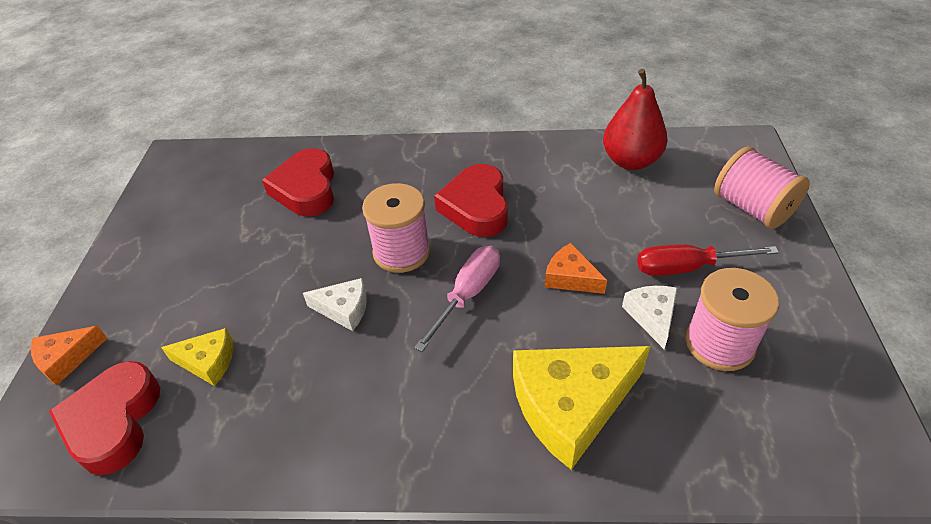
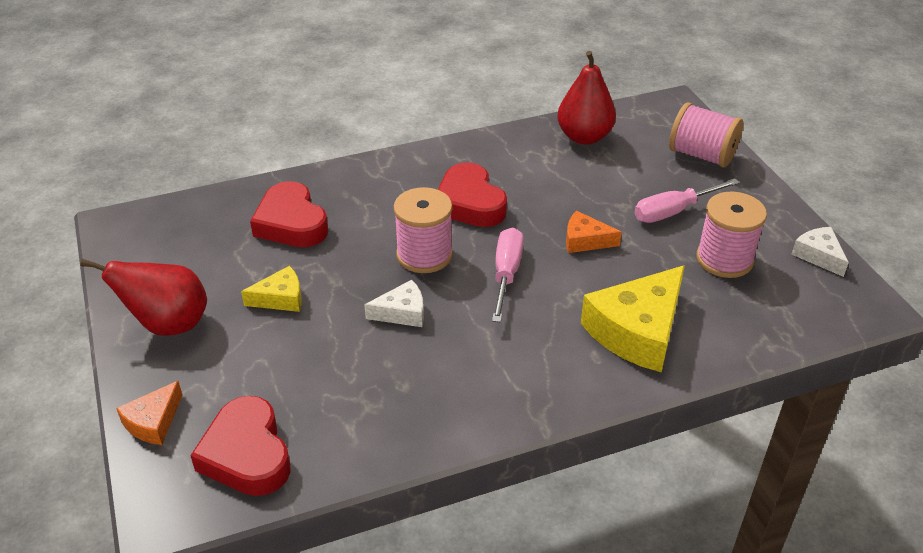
camera: 25 degrees left, 5 degrees down
(145, 263) = (168, 324): none -> red pear
(208, 362) = (302, 385): yellow cheese -> yellow cheese (280, 298)
(652, 316) = (665, 253): white cheese -> white cheese (818, 255)
(686, 268) = (673, 211): red screwdriver -> pink screwdriver

